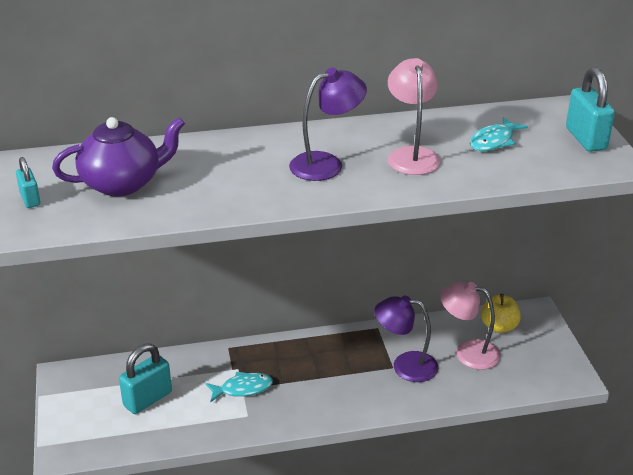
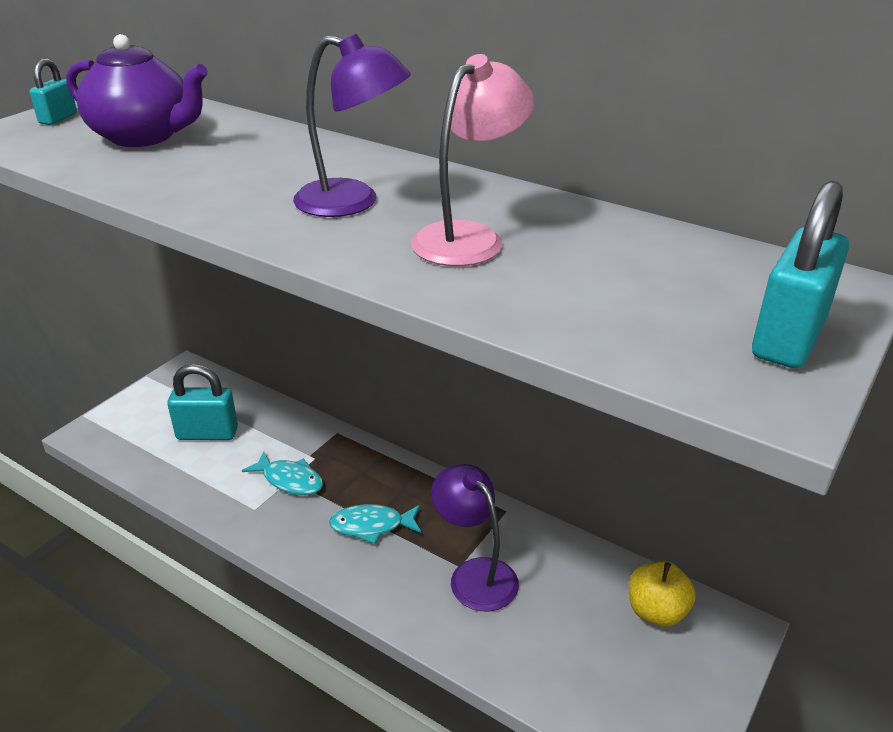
camera: 45 degrees right, 0 degrees up
(468, 352) = (571, 613): pink lamp -> none
(494, 141) = (619, 273): turquoise fish -> turquoise fish (372, 526)

